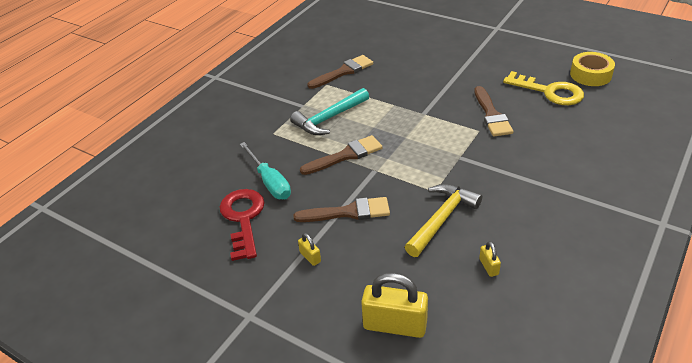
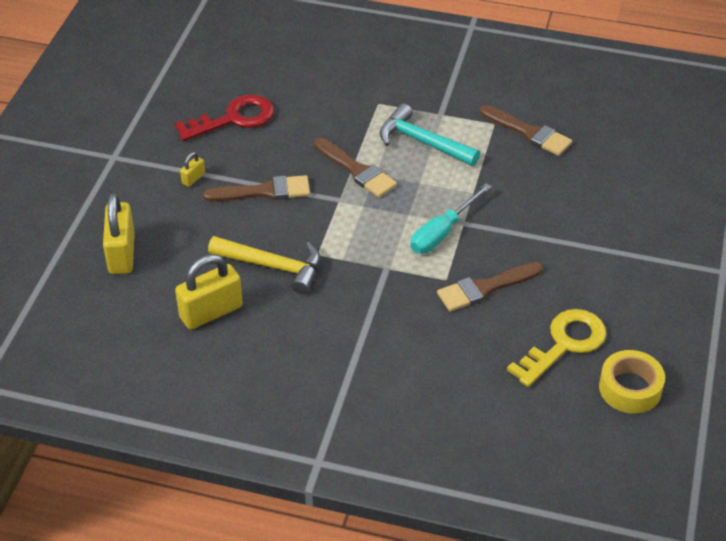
camera: 70 degrees right, 5 degrees up
(269, 182) = (294, 122): turquoise screwdriver -> turquoise screwdriver (442, 232)
(347, 212) = (263, 191): brown brush -> brown brush turned 75 degrees counterclockwise
(489, 267) = (211, 312): yellow padlock -> yellow padlock, size x2.17
(550, 92) = (564, 344): yellow key -> yellow key turned 150 degrees counterclockwise

